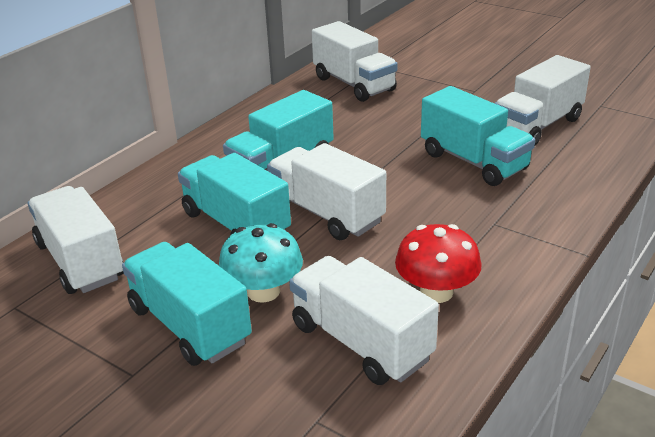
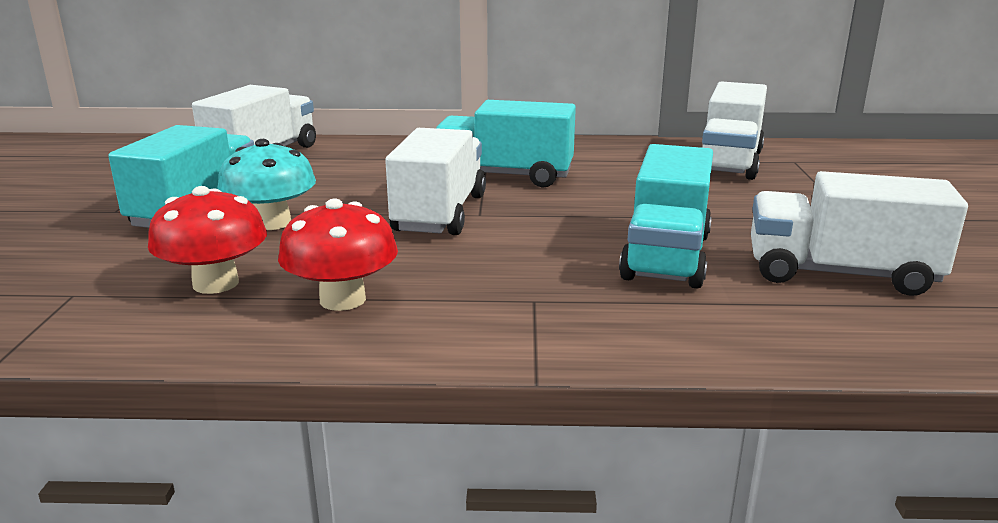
camera: 55 degrees right, 10 degrees down
(236, 224) = (376, 186): turquoise truck -> none
(361, 342) = (216, 283): white truck -> red mushroom

